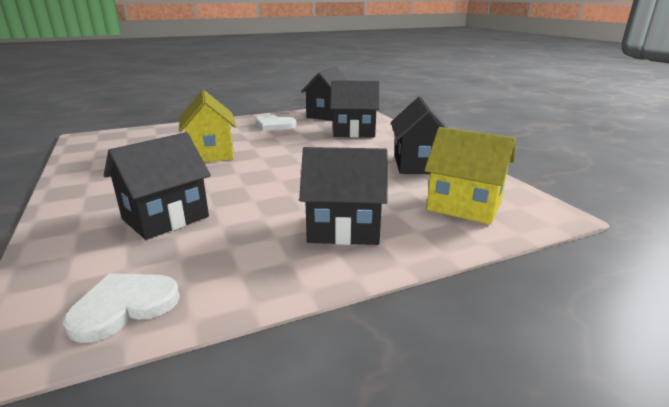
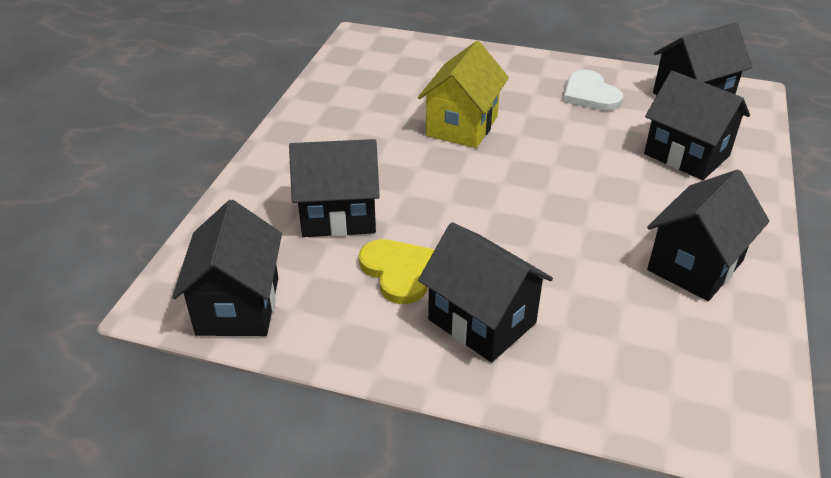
camera: 40 degrees right, 15 degrees up
(124, 307) = (238, 306): white heart -> black house
(252, 228) = (398, 272): none -> yellow heart
(464, 206) = (657, 367): yellow house -> none

